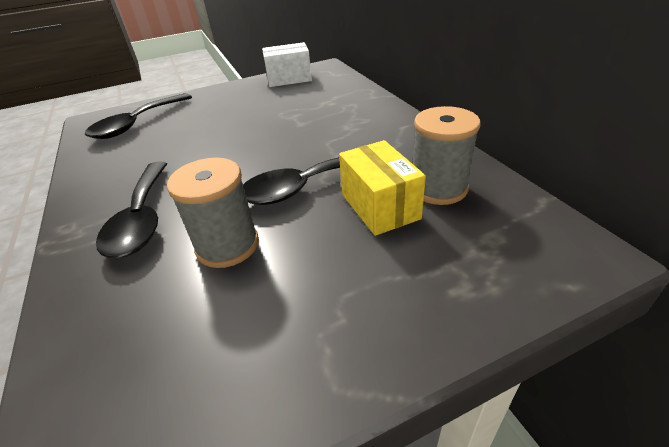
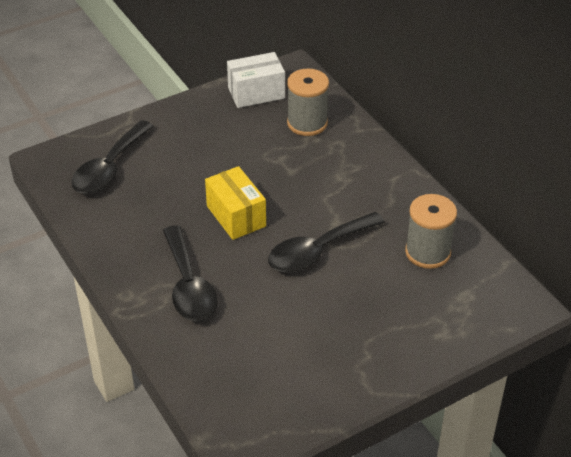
camera: 10 degrees left, 5 degrees up
(227, 245) = (272, 307): grey spool -> grey spool (307, 123)
(379, 206) = (382, 270): yellow box -> yellow box (236, 216)

